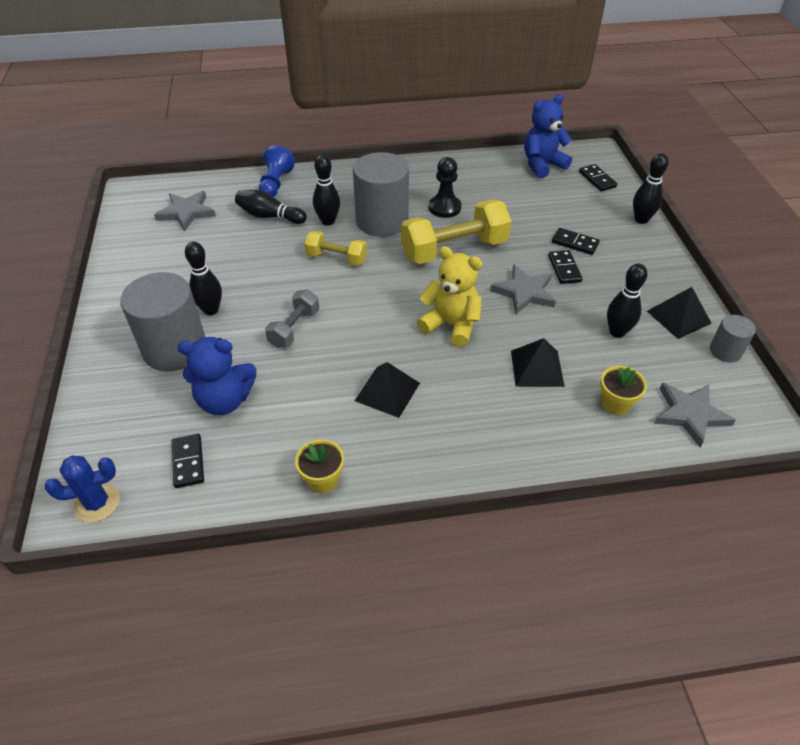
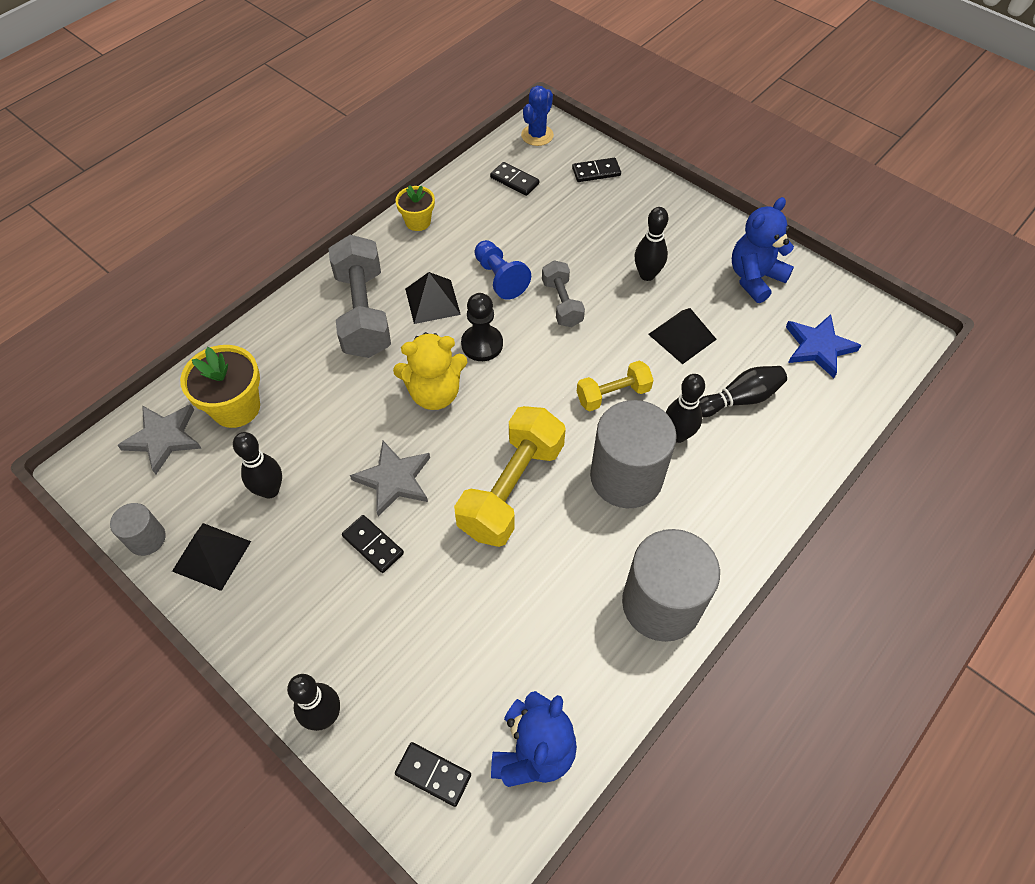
camera: 140 degrees right, 10 degrees up
(174, 348) = (627, 232): grey cylinder -> grey cylinder (661, 603)
(186, 212) = (818, 347): grey star -> blue star
(225, 400) = (542, 224): blue teddy bear -> blue teddy bear (754, 278)
(275, 184) = (798, 448): blue pawn -> blue pawn (500, 278)
(444, 208) = (581, 550): black pawn -> black pawn (482, 344)
(453, 418) = (363, 313): none -> grey dumbbell
(537, 368) = (325, 399): black pyramid -> black pyramid (682, 336)
(575, 243) = (385, 599): black domino -> black domino (596, 172)
(615, 403) = (236, 407): yellow flower pot -> yellow flower pot, size x1.63

